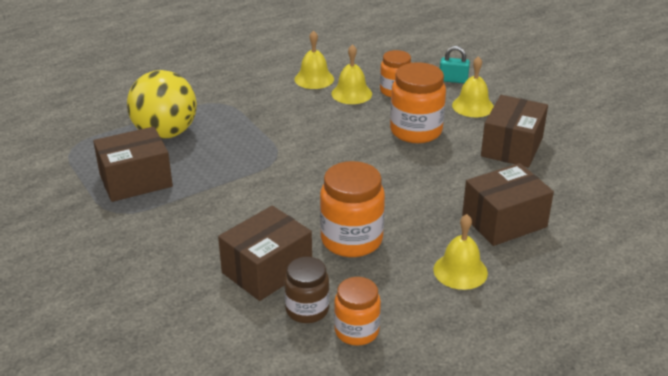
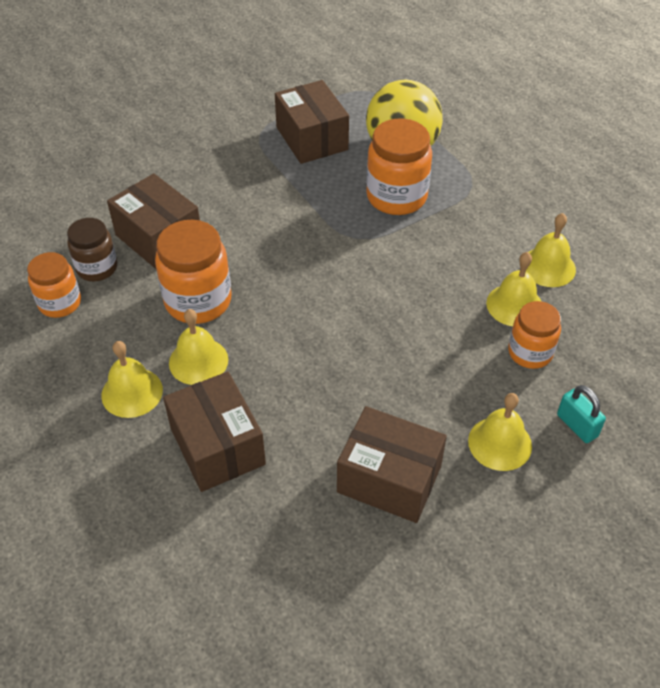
camera: 90 degrees right, 15 degrees up
(416, 131) = (423, 370): orange jar -> orange jar (396, 197)
(421, 235) = (198, 361): none -> yellow bell
(453, 80) = (577, 425): turquoise padlock -> turquoise padlock turned 45 degrees counterclockwise

